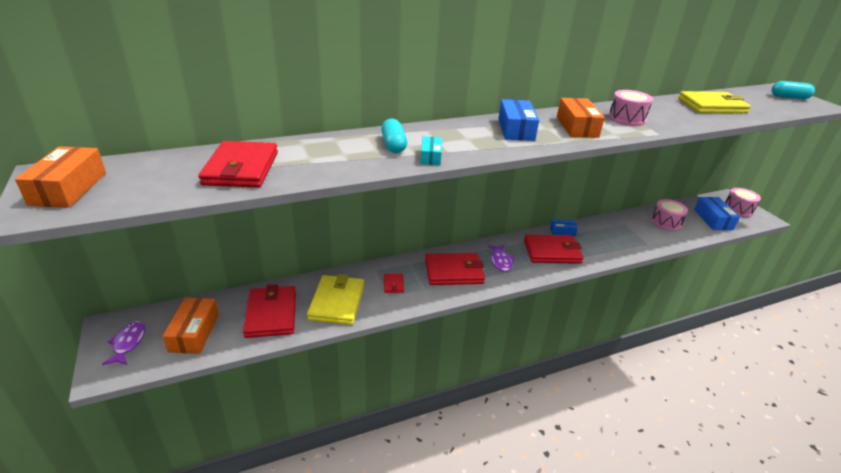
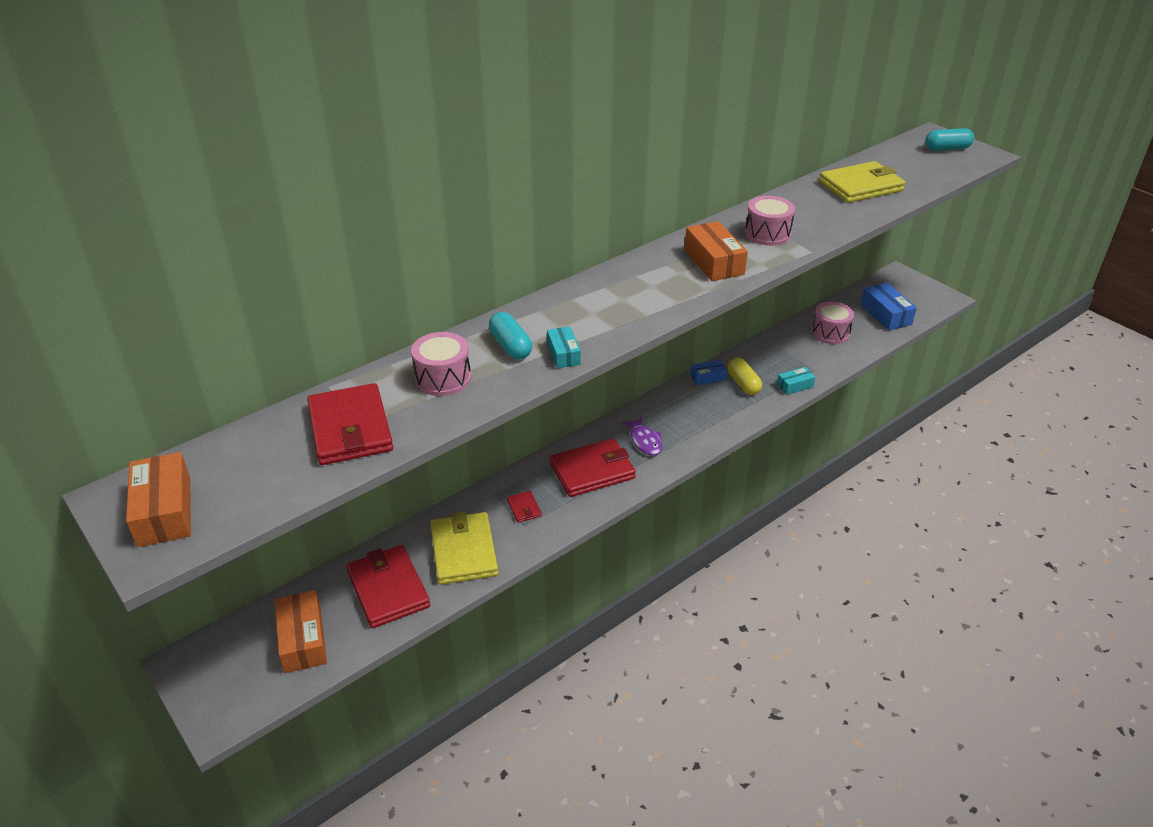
camera: 15 degrees left, 5 degrees up
(128, 343) = (225, 677): purple fish -> none
(516, 129) = (644, 284): blue box -> none
(552, 252) = (704, 411): red wallet -> none
(588, 241) = (743, 384): none -> yellow capsule
(628, 250) = (795, 386): none -> turquoise box
(738, 210) = (912, 292): pink drum -> pink drum (443, 378)

